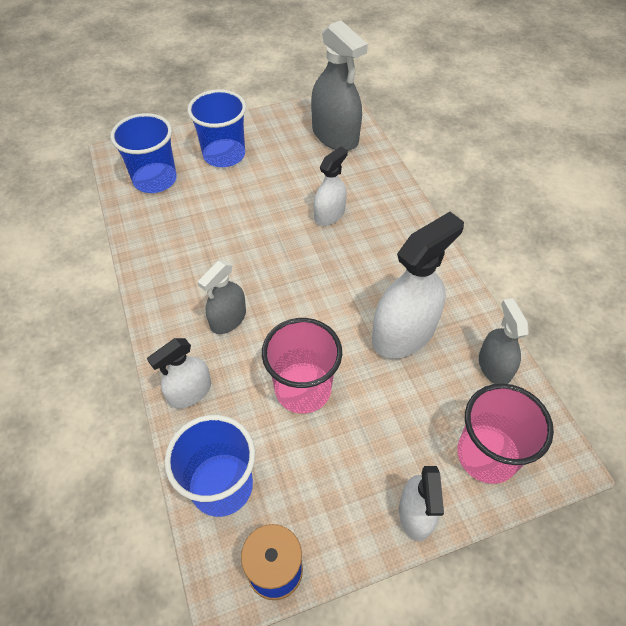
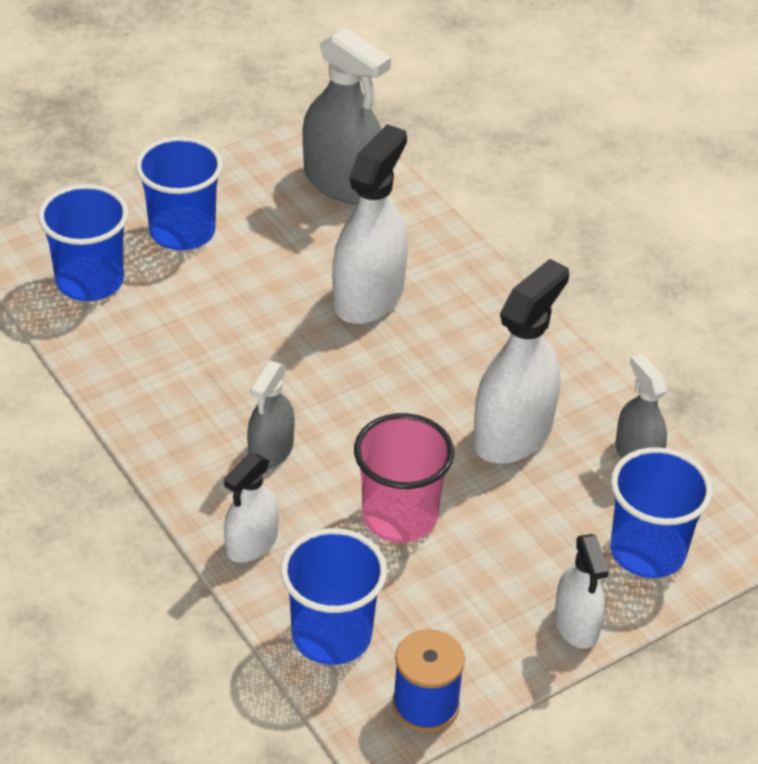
camera: 15 degrees left, 10 degrees down
(329, 214) = (368, 296): white spray bottle -> white spray bottle, size x1.71
(486, 455) = (647, 551): pink cup -> blue cup

